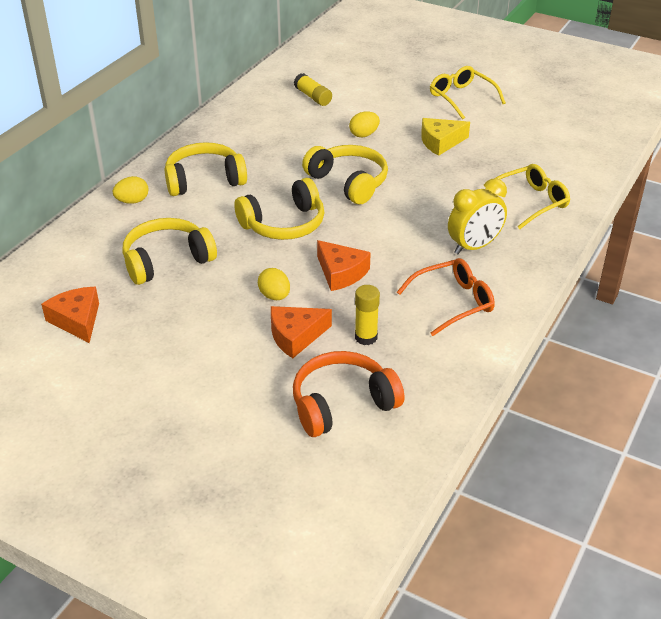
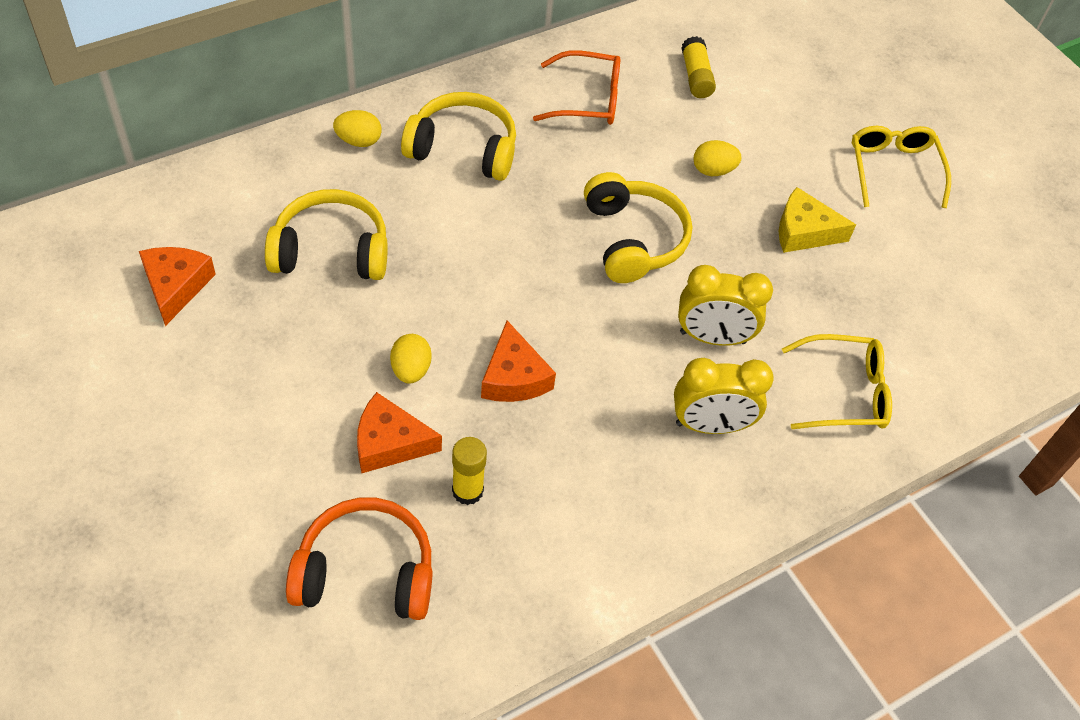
camera: 25 degrees right, 15 degrees up
(284, 224) = (504, 265): yellow headphones -> none
(437, 208) = (712, 337): none -> yellow clock
(453, 302) = (613, 497): orange glasses -> orange glasses (587, 99)

